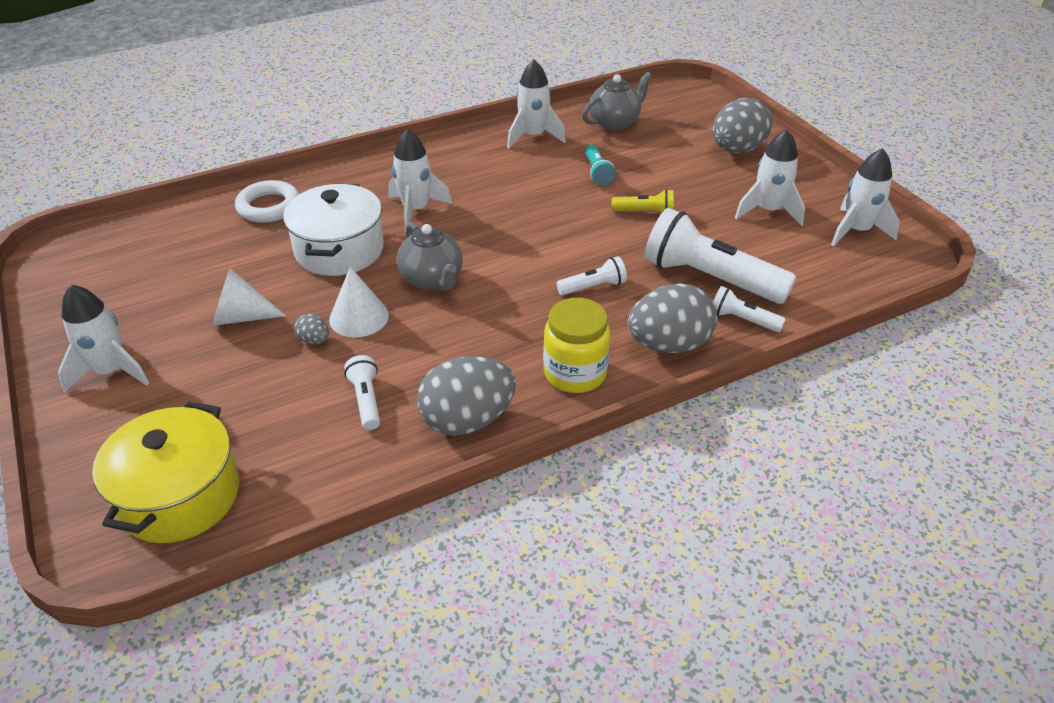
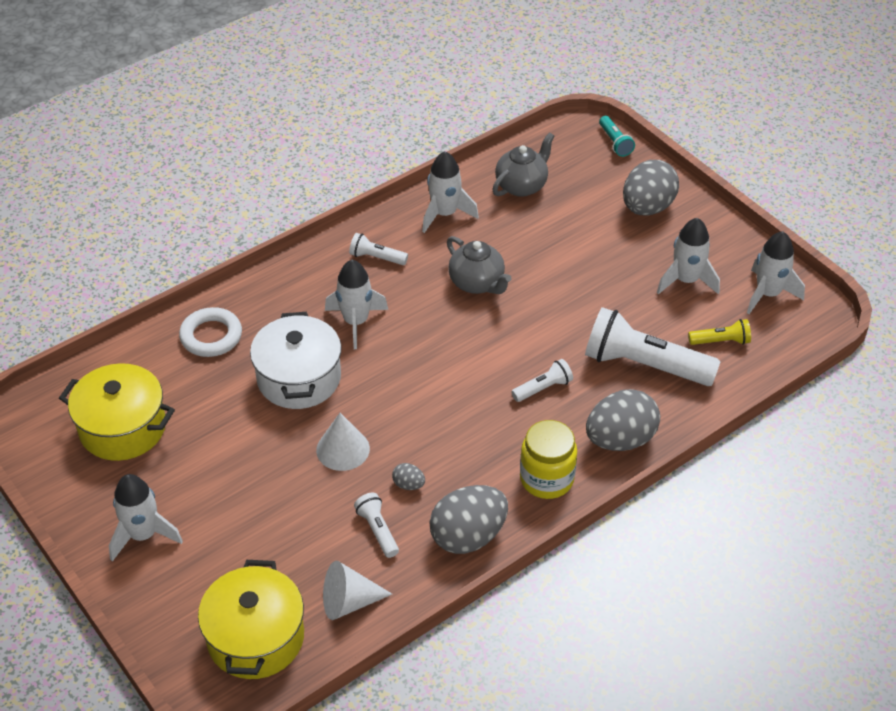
camera: 10 degrees left, 5 degrees up
(143, 272) = (123, 428): none -> yellow pot
(241, 317) = (236, 463): white cone -> white cone (349, 602)
(314, 340) = (311, 478): grey egg -> grey egg (408, 485)
(432, 279) = (396, 399): grey teapot -> grey teapot (477, 283)
(597, 172) = (518, 253): turquoise flashlight -> turquoise flashlight (615, 142)
(645, 212) = (573, 296): yellow flashlight -> yellow flashlight (721, 341)
(742, 320) = (678, 405): white flashlight -> white flashlight (376, 258)

